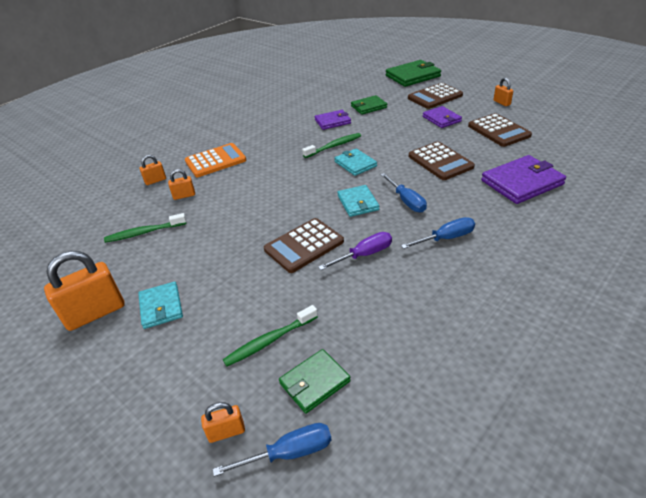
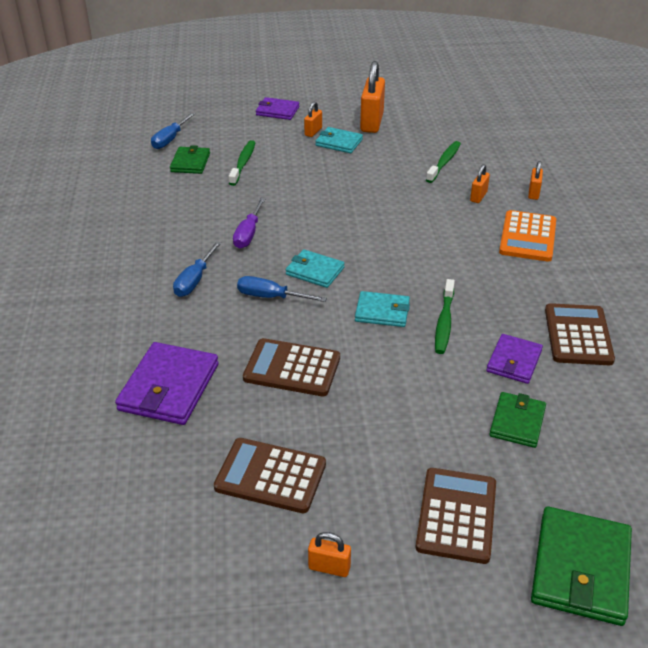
camera: 130 degrees right, 0 degrees up
(226, 432) = (211, 130): orange padlock -> orange padlock (313, 132)
(304, 245) = (306, 216): brown calculator -> brown calculator (578, 335)
(441, 119) = (378, 456): purple wallet -> purple wallet (277, 111)

